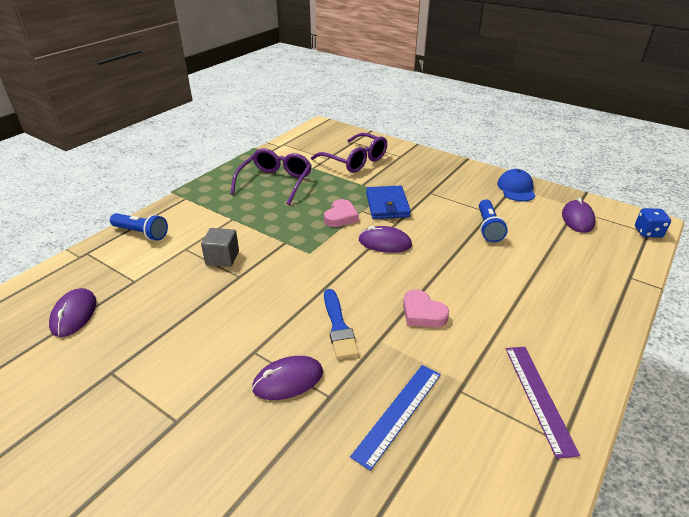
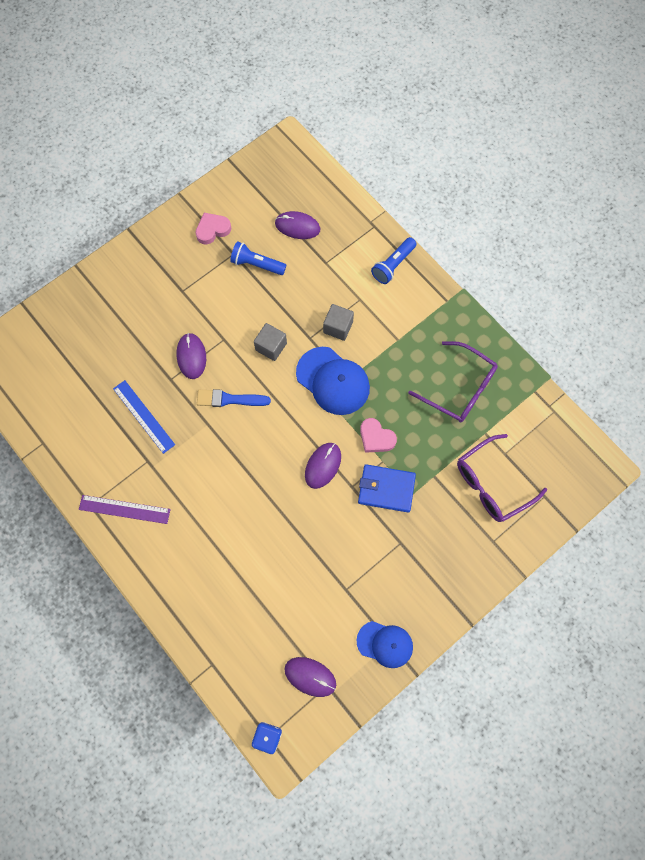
camera: 105 degrees right, 35 degrees up
(256, 304) = (271, 346): none -> grey cube
(289, 251) = (333, 381): none -> blue cap
(422, 313) = (224, 464): pink heart -> pink heart (212, 230)
(488, 228) = (319, 573): blue flashlight -> blue flashlight (256, 264)

